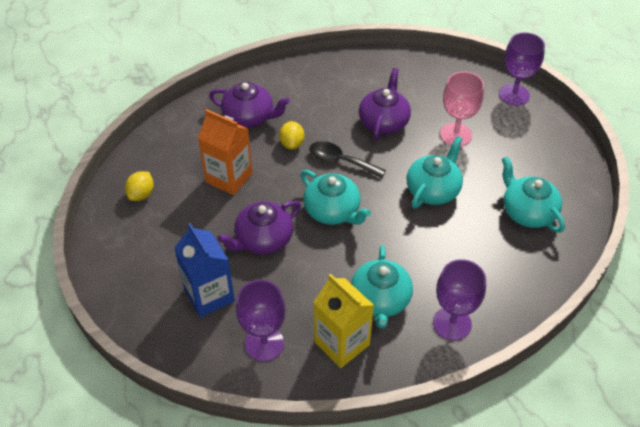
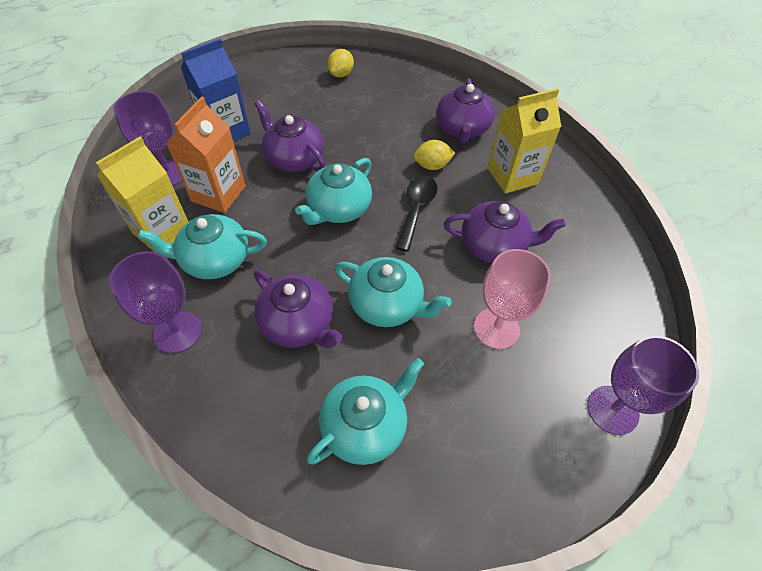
camera: 80 degrees right, 5 degrees up
(141, 194) = (341, 74): yellow lemon -> yellow lemon turned 75 degrees counterclockwise
(229, 177) = (372, 125): orange carton -> orange carton (218, 194)
(313, 97) = (512, 176): none -> yellow carton
(447, 244) = (298, 323): none -> purple teapot

